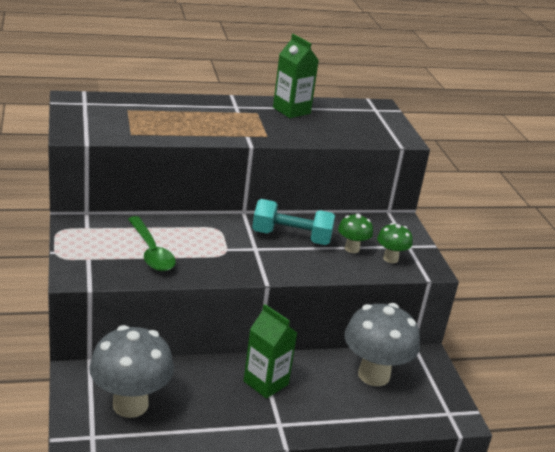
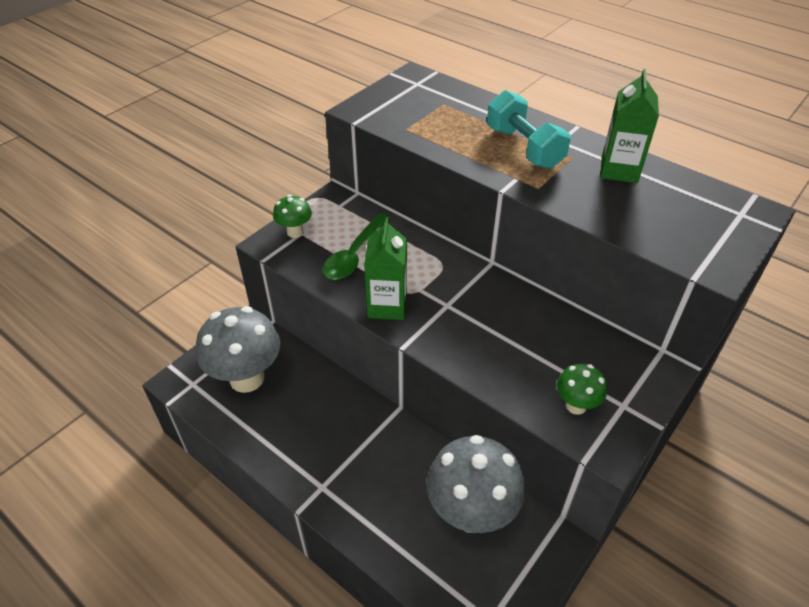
camera: 55 degrees right, 15 degrees up
(266, 383) = (364, 440): green carton -> green carton (387, 306)
(291, 237) = (500, 314): turquoise dumbbell -> turquoise dumbbell (524, 148)
(352, 249) = (547, 366): green mushroom -> green mushroom (295, 232)

